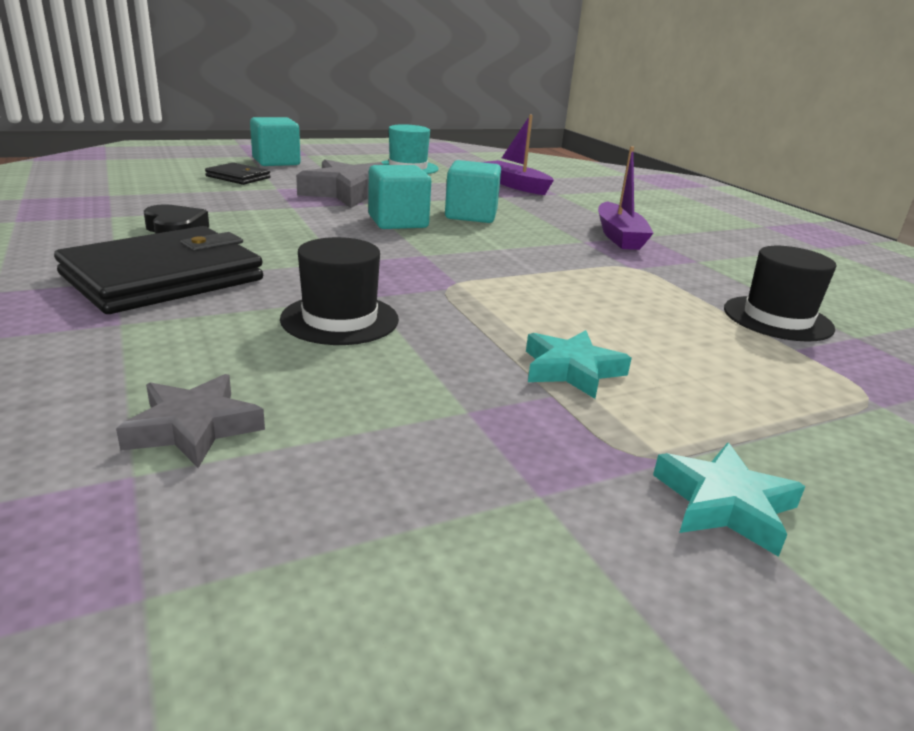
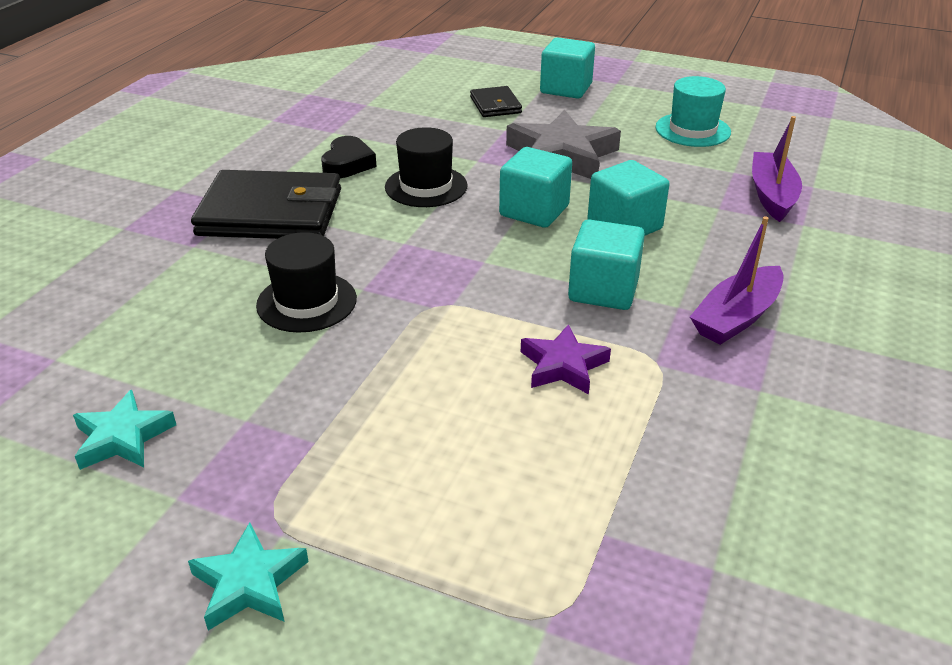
camera: 50 degrees right, 10 degrees up
(194, 427) = (113, 345): grey star -> none
(530, 246) = (603, 290): none -> turquoise cube
(571, 370) = (367, 432): turquoise star -> turquoise star (123, 437)
(594, 286) = (563, 365): none -> purple star
(777, 318) = (672, 498): black hat -> black hat (426, 186)

